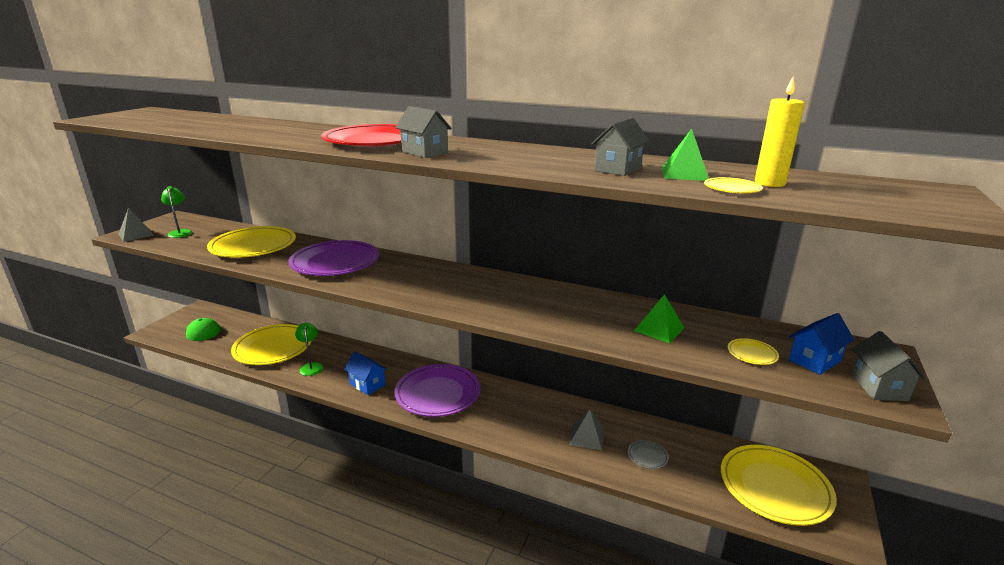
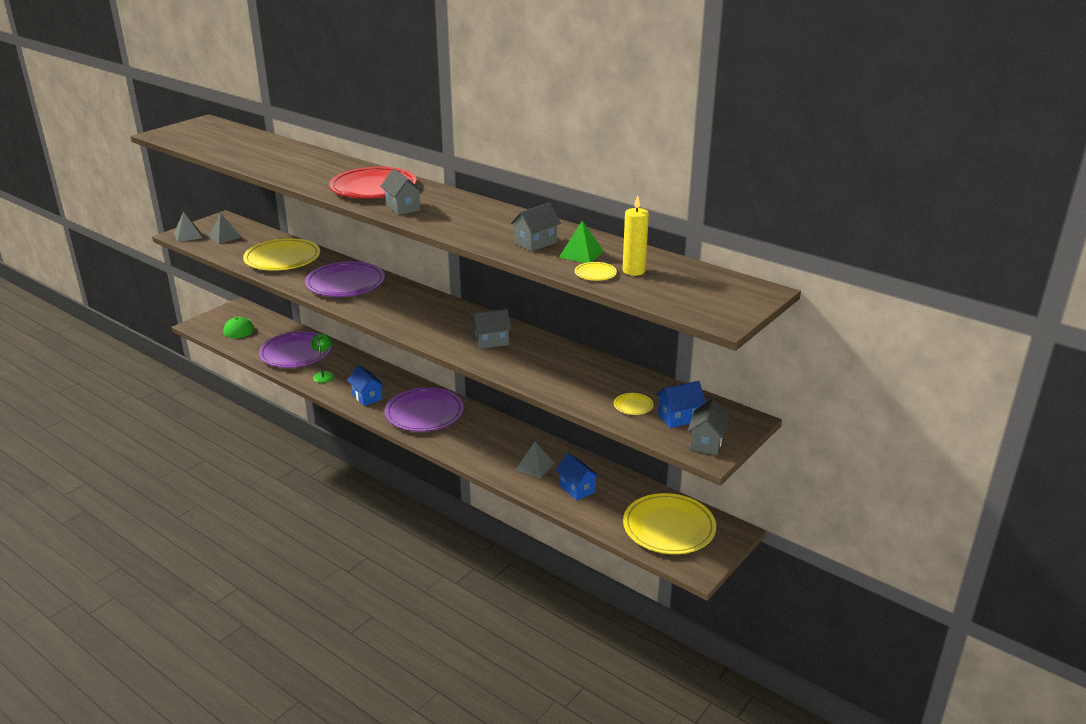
camera: 15 degrees right, 5 degrees up
(180, 232) = (224, 236): green lamp -> grey pyramid
(273, 348) = (296, 353): yellow plate -> purple plate
(534, 303) = (491, 341): none -> grey house
(647, 456) = (577, 488): grey plate -> blue house
(659, 329) = (576, 377): green pyramid -> none

